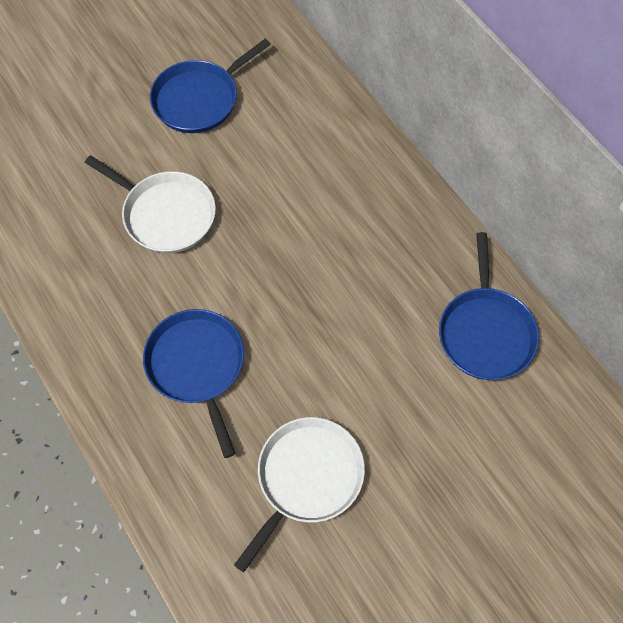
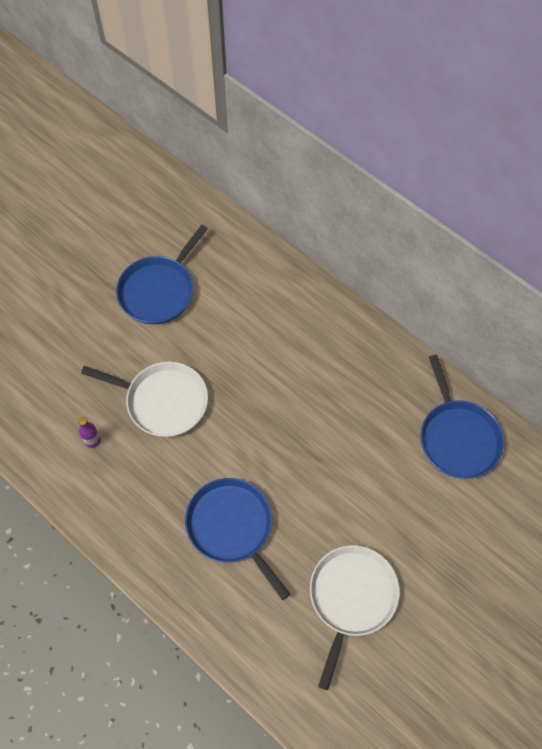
camera: 15 degrees left, 0 degrees up
(76, 237) = (92, 440): none -> purple bottle

